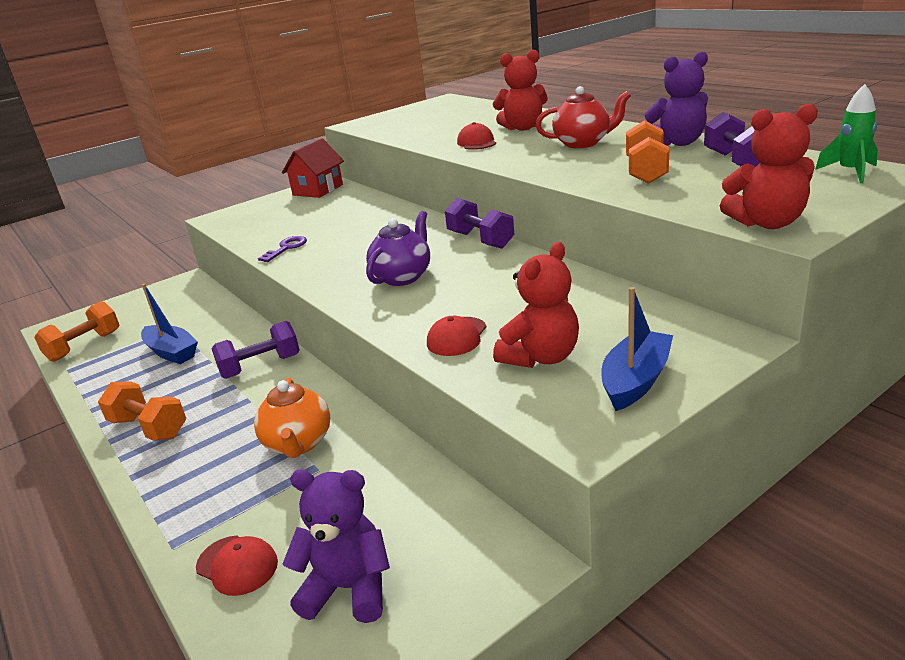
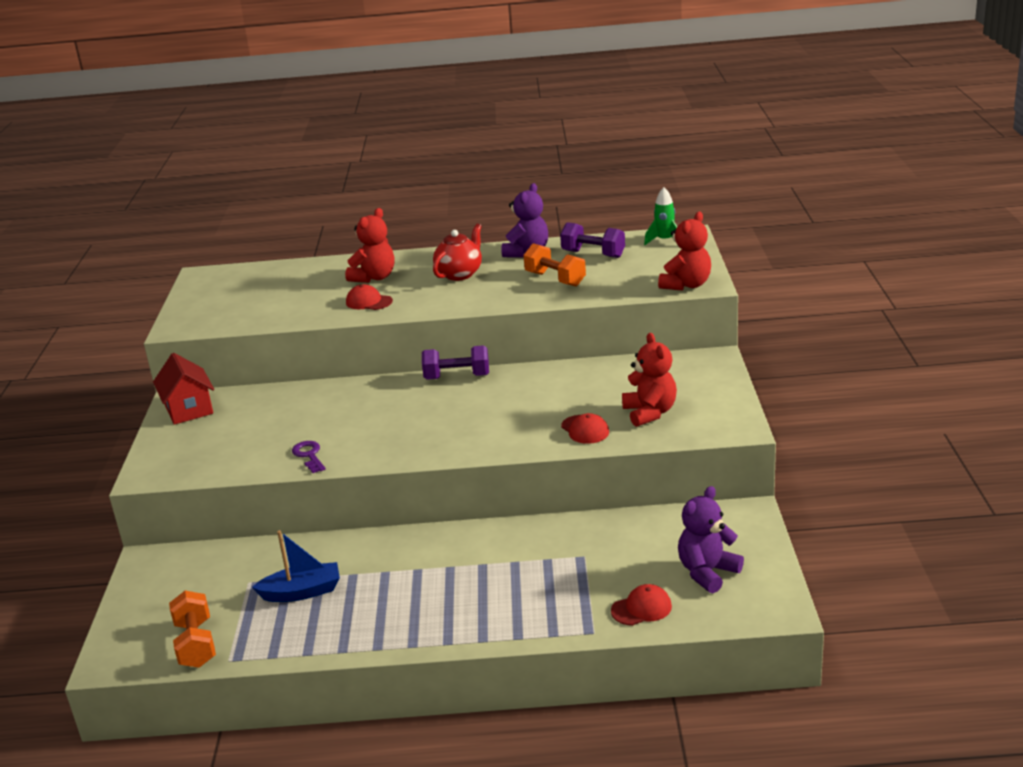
camera: 55 degrees left, 0 degrees up
(149, 428) = (421, 623): orange dumbbell -> none
(260, 366) = (406, 550): purple dumbbell -> none
(298, 444) = (543, 557): orange teapot -> none
(403, 277) = (464, 422): purple teapot -> none
(635, 381) = (711, 397): blue boat -> none

